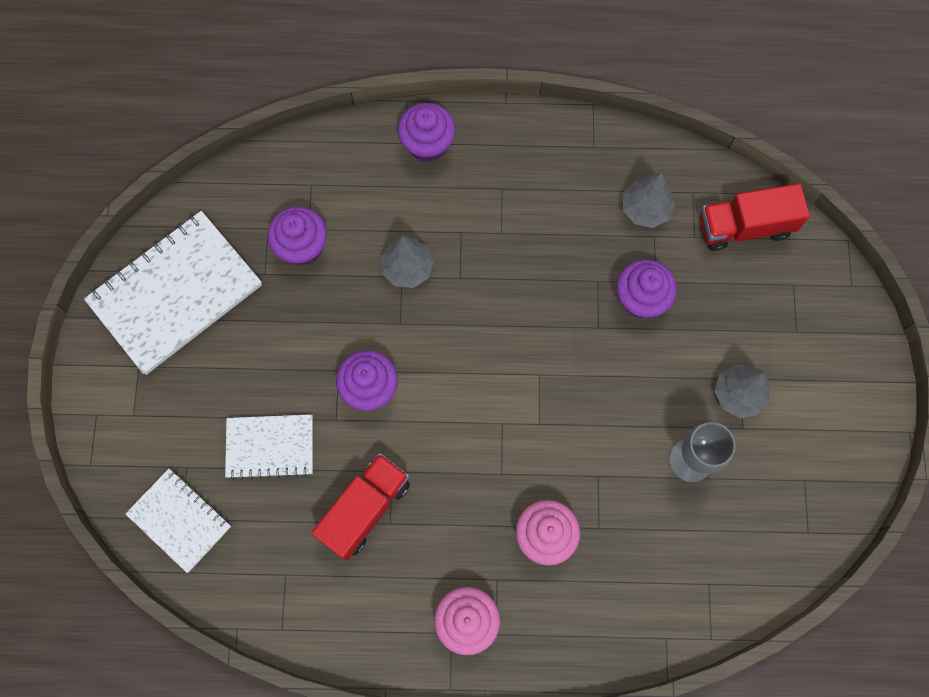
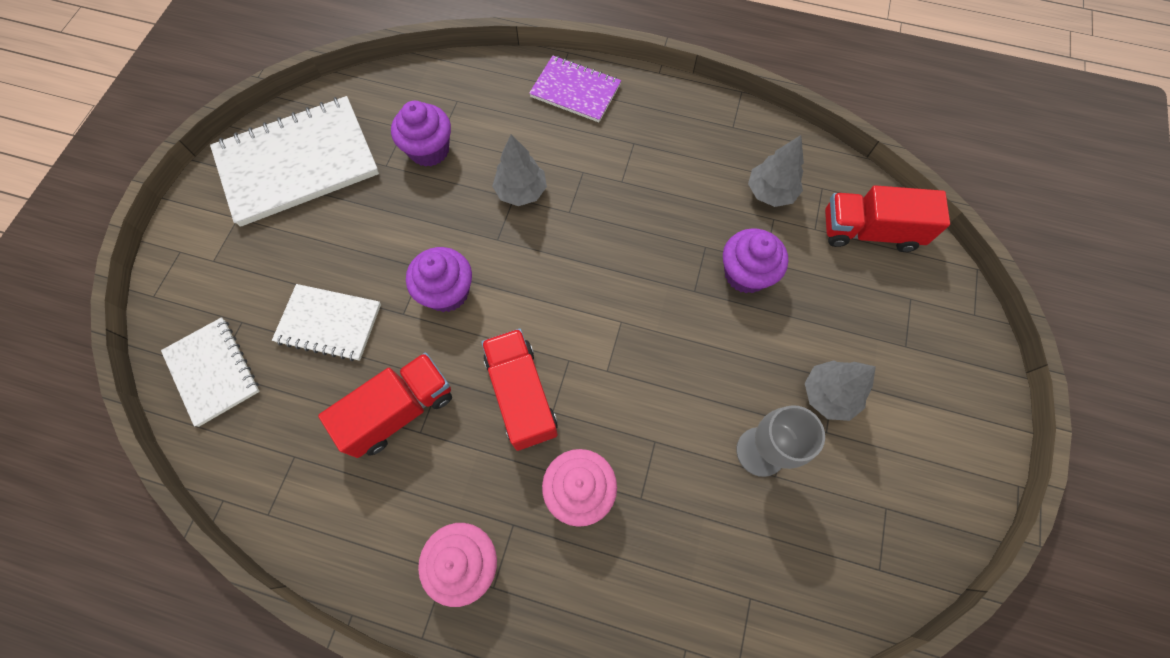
camera: 15 degrees right, 5 degrees down
(427, 144) = (575, 91): purple cupcake -> purple notebook
(469, 466) = (521, 395): none -> red truck

